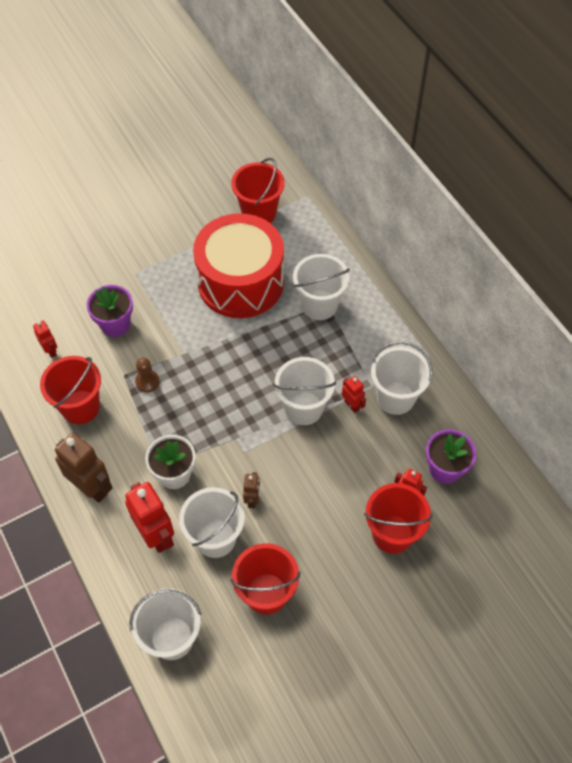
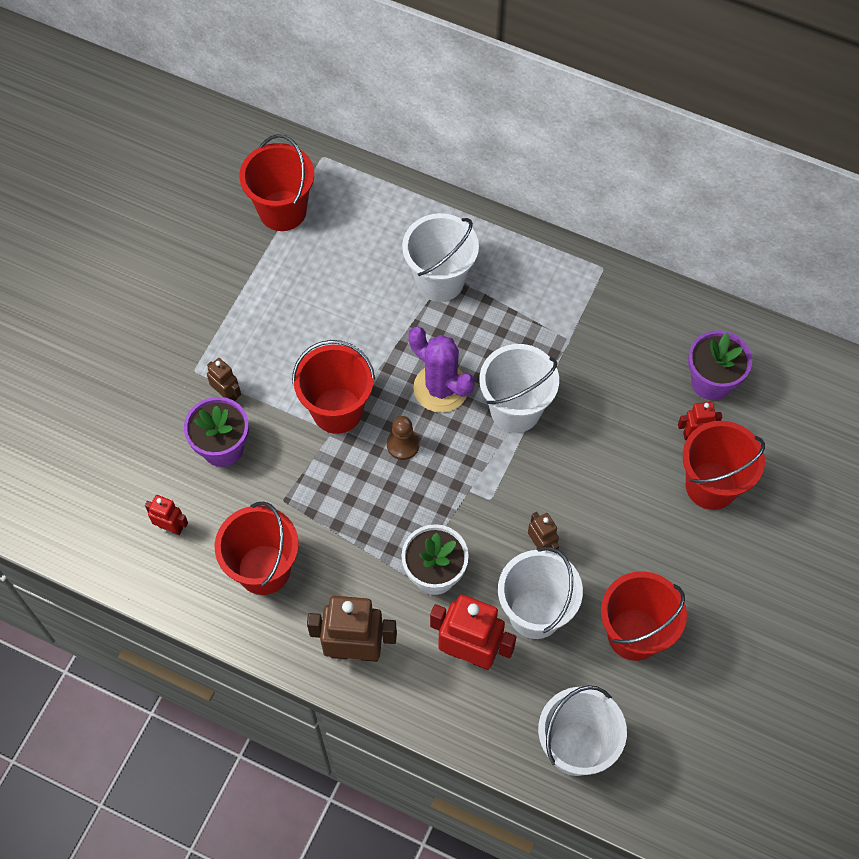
camera: 35 degrees left, 5 degrees up
(142, 296) = (227, 394): none -> brown robot
(147, 382) = (317, 491): brown pawn -> brown pawn (403, 445)
(197, 343) = (337, 410): none -> red bucket
(240, 282) = (328, 307): red drum -> none
(268, 367) = (441, 388): none -> purple cactus
(352, 405) = (564, 373): red robot -> none
(395, 398) = (603, 336): white bucket -> none

